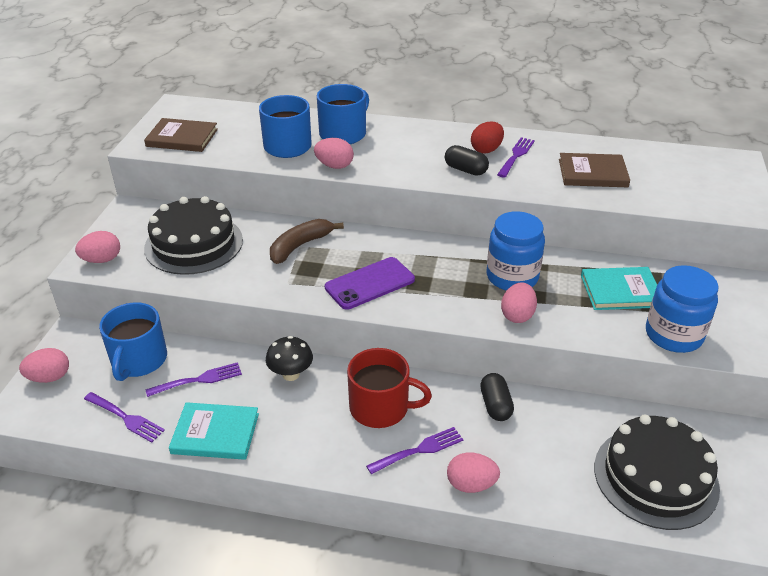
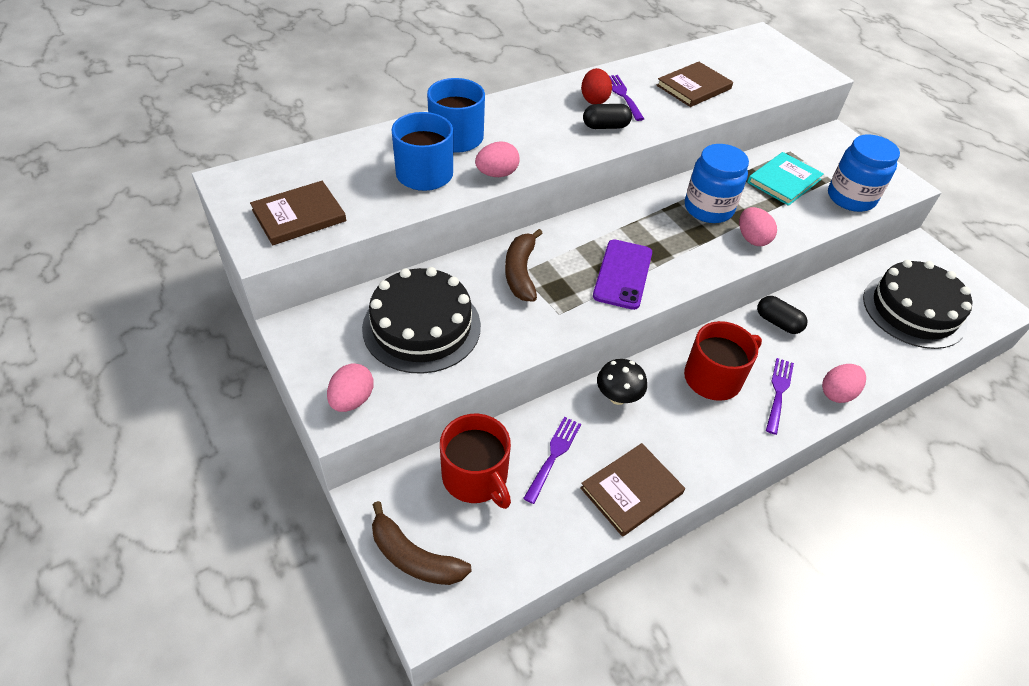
camera: 45 degrees left, 10 degrees up
(49, 377) = (414, 557): pink egg -> brown banana
(126, 418) = (542, 537): purple fork -> none
(138, 360) = (476, 477): blue mug -> red mug
(215, 433) = (631, 490): turquoise book -> brown book

